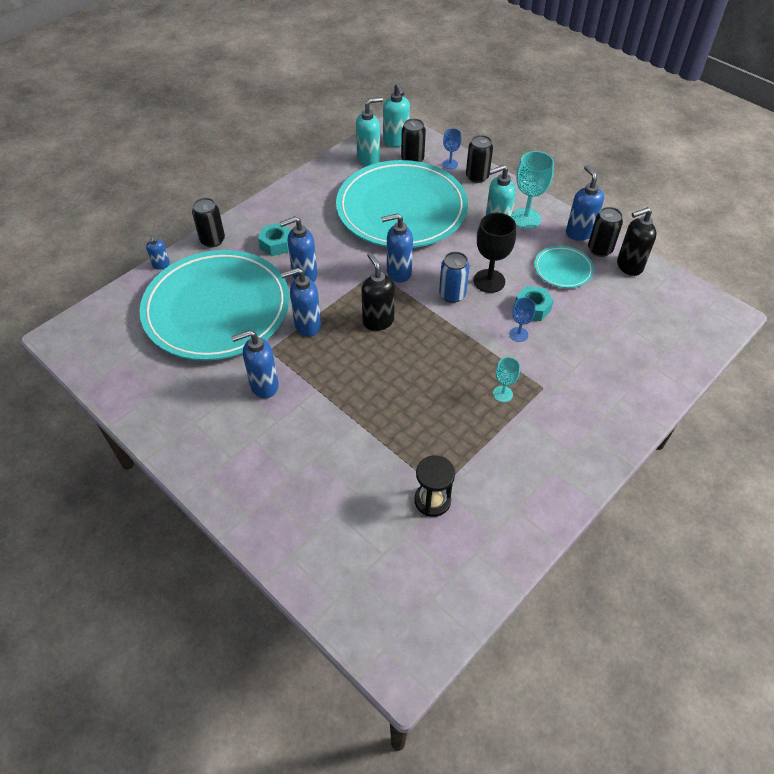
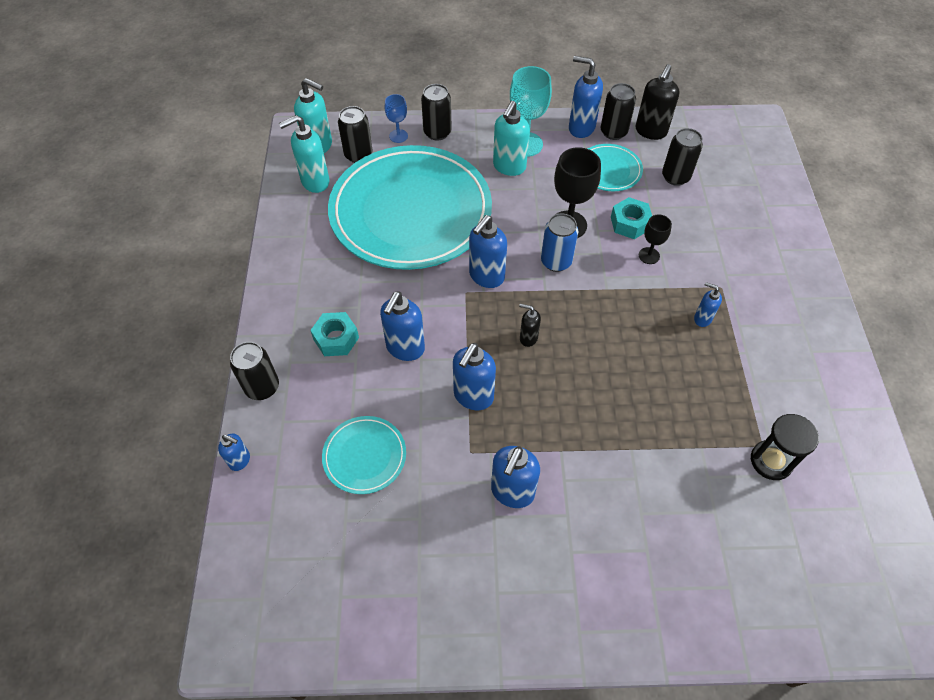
camera: 45 degrees left, 5 degrees up
(217, 309) = (364, 456): turquoise plate -> turquoise plate, size x0.42
(369, 159) = (315, 182): turquoise soap dispenser -> turquoise soap dispenser turned 135 degrees counterclockwise
(378, 321) = (528, 338): black soap dispenser -> black soap dispenser, size x0.56
(502, 394) = (702, 318): turquoise goblet -> blue soap dispenser
(518, 334) = (649, 255): blue goblet -> black goblet
(607, 304) = (675, 177): none -> black can

